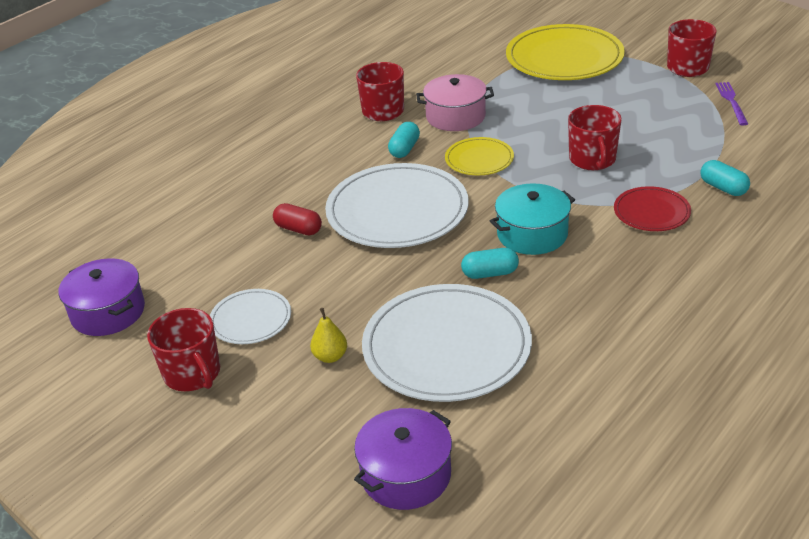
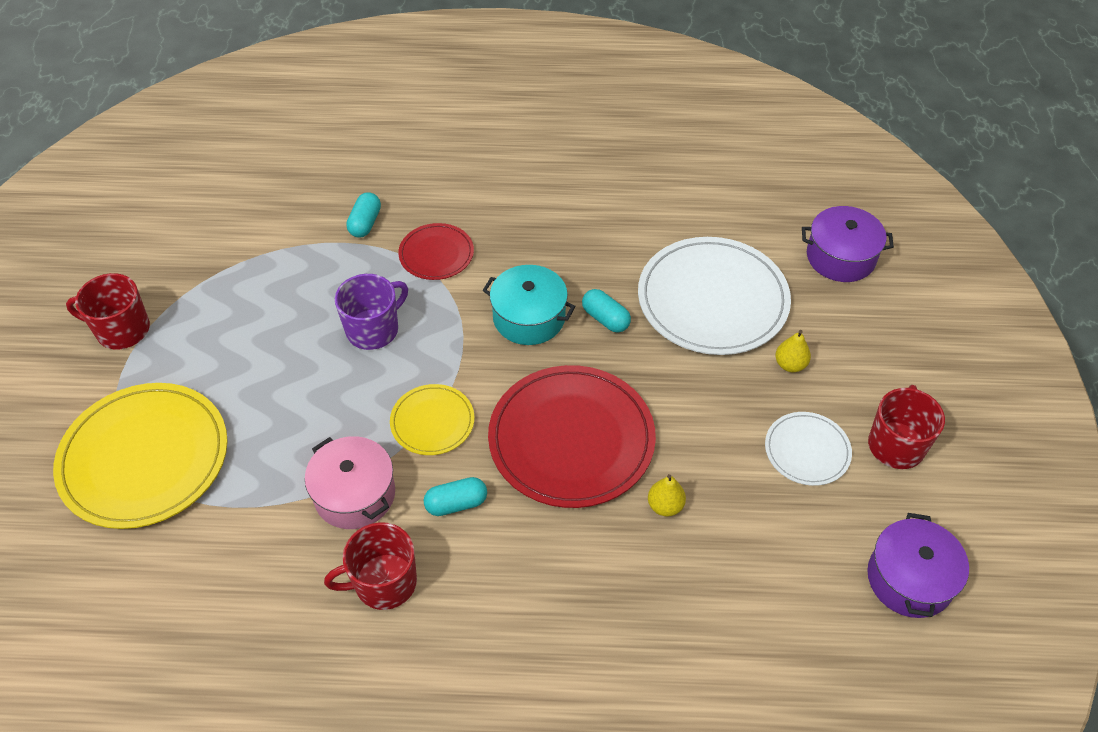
camera: 130 degrees left, 15 degrees up
(298, 229) = (665, 506): red capsule -> yellow pear
(397, 211) = (571, 439): white plate -> red plate
(592, 159) = (373, 329): red mug -> purple mug
(731, 102) = (191, 269): purple fork -> none

